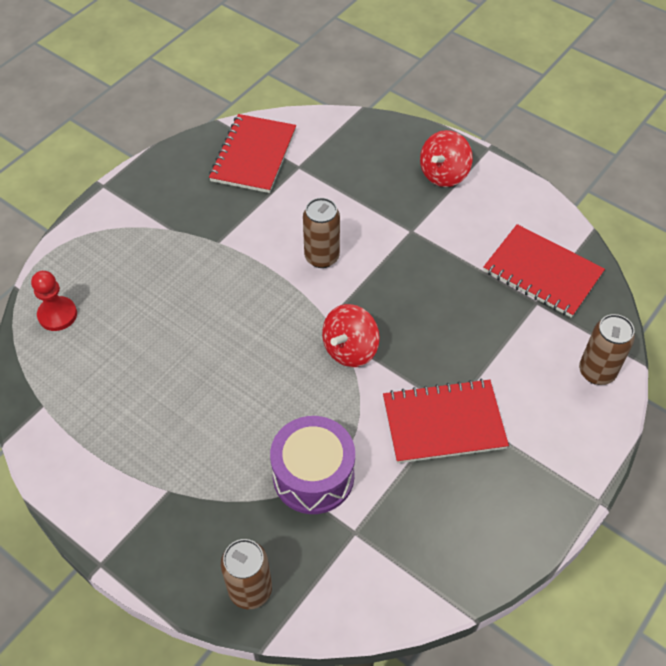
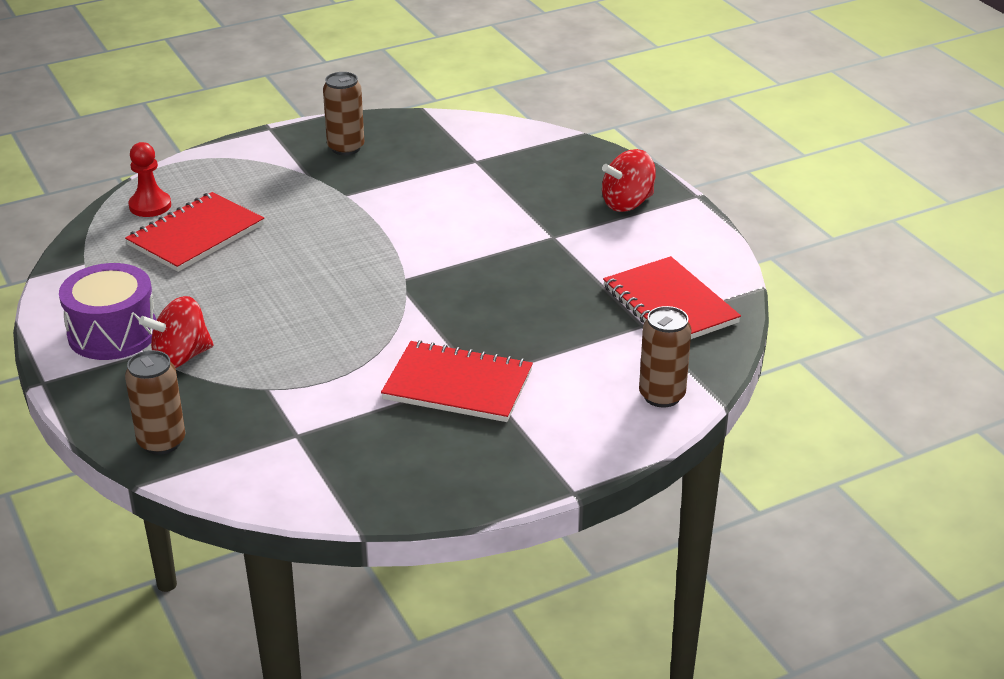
camera: 25 degrees right, 20 degrees down
(254, 155) = (436, 142): red notebook -> red notebook (196, 235)
(313, 476) = (291, 383): purple drum -> purple drum (113, 333)
(322, 257) = (440, 232): brown can -> brown can (346, 148)
(350, 349) = (409, 305): red spinning top -> red spinning top (181, 357)

